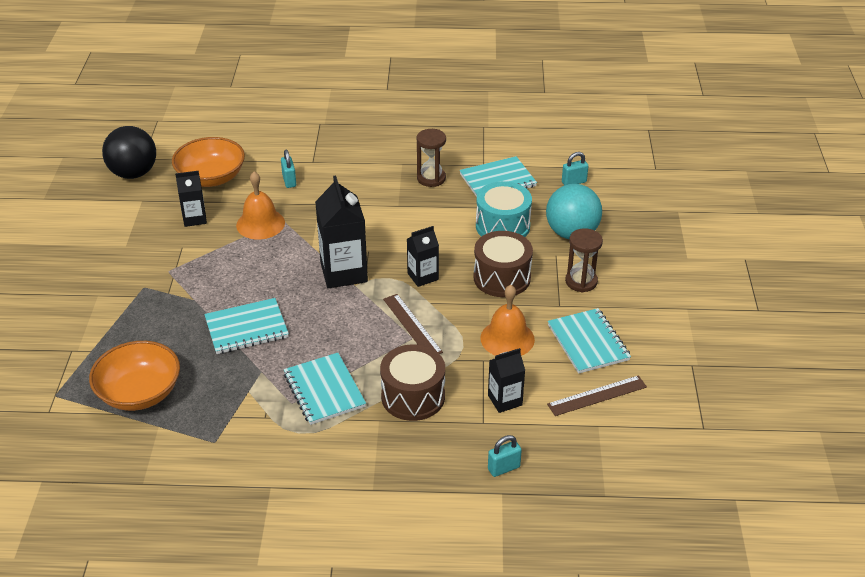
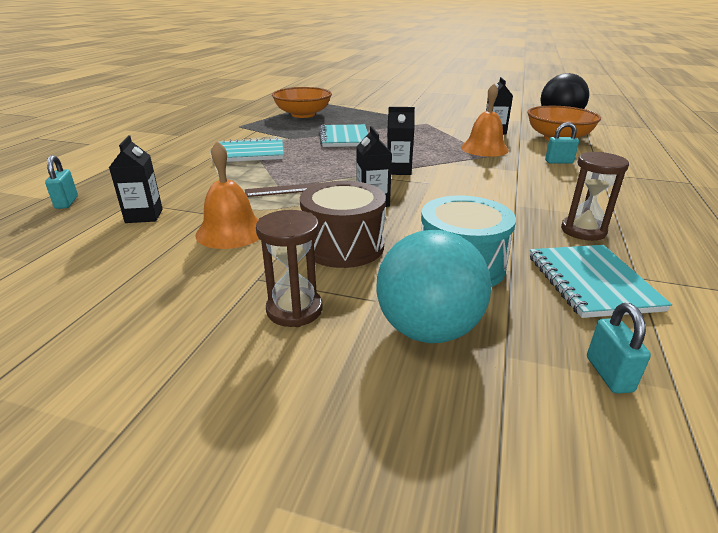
camera: 105 degrees right, 10 degrees down
(344, 272) = (398, 170): black carton -> black carton, size x0.57
(413, 396) = (204, 179): brown drum -> none
(588, 342) = (163, 286): turquoise notebook -> none
(597, 395) = (70, 271): brown ruler -> none

